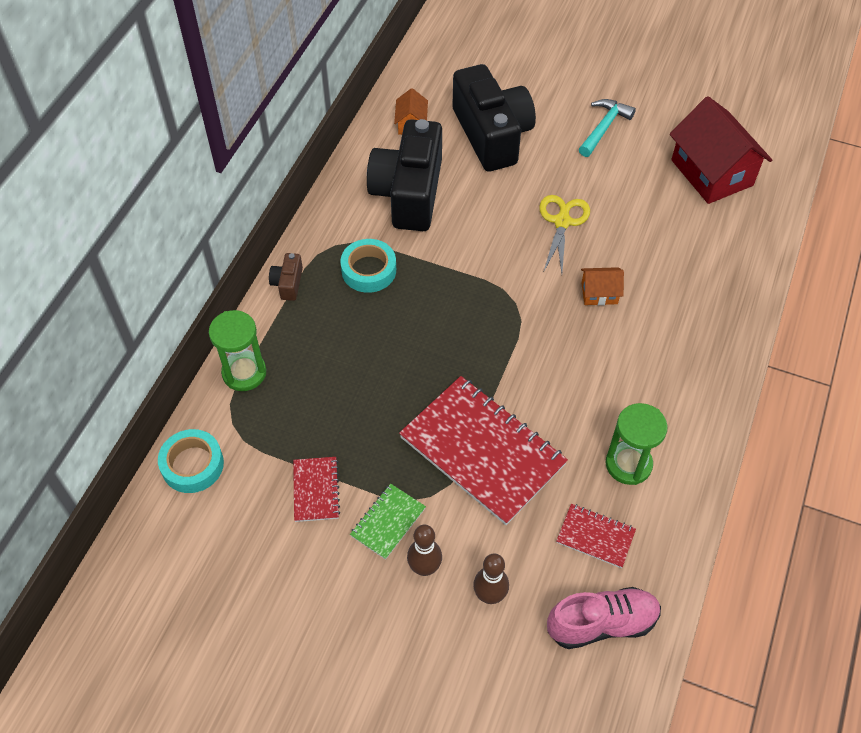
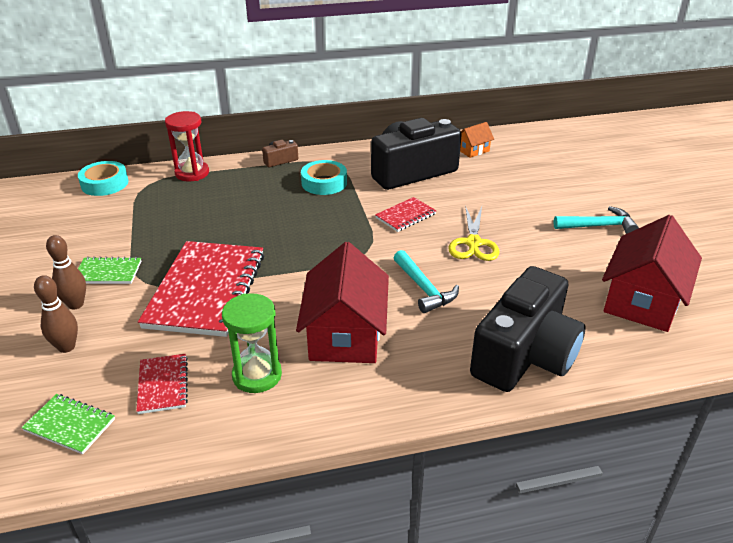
camera: 55 degrees right, 20 degrees down
(244, 373) = (192, 173): green hourglass -> red hourglass
(316, 490) = (116, 233): red notebook -> red notebook (405, 216)
(492, 134) = (512, 182): black camera -> black camera (525, 355)
(562, 222) = (473, 243): yellow scissors -> yellow scissors turned 120 degrees clockwise
(599, 293) = (424, 289): orange house -> turquoise hammer
(601, 623) = (70, 425): pink shoe -> green notebook
(619, 379) = (345, 335): none -> red house

